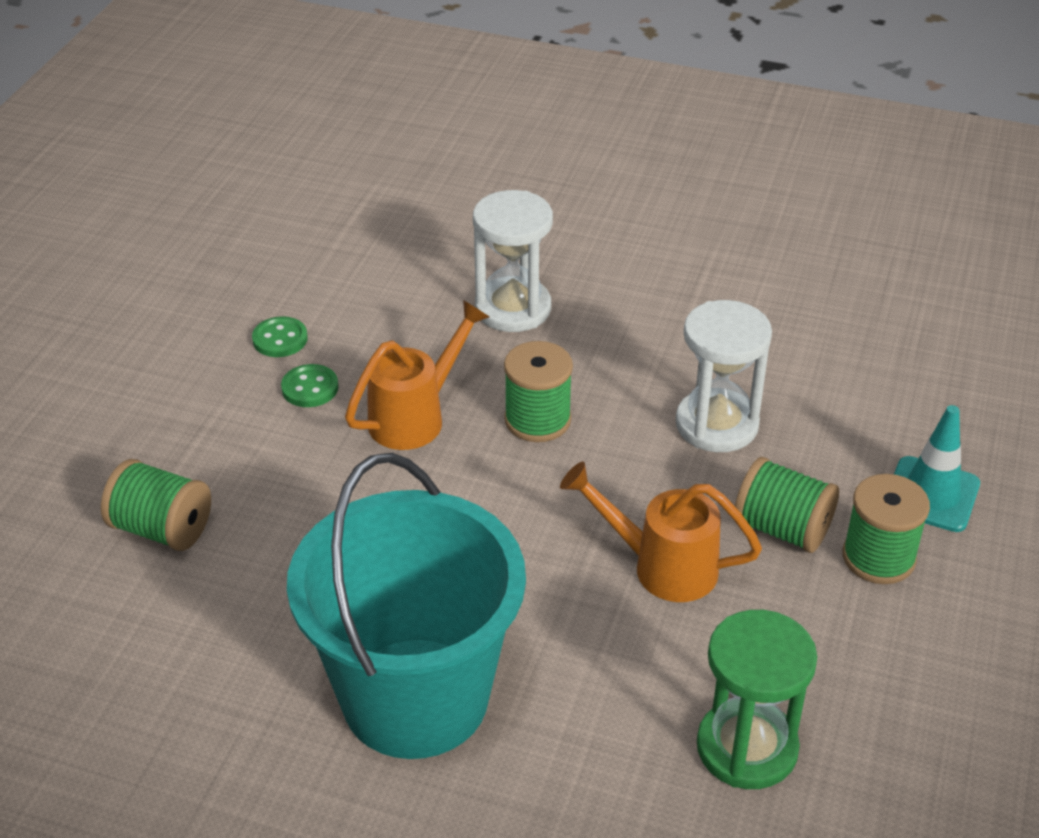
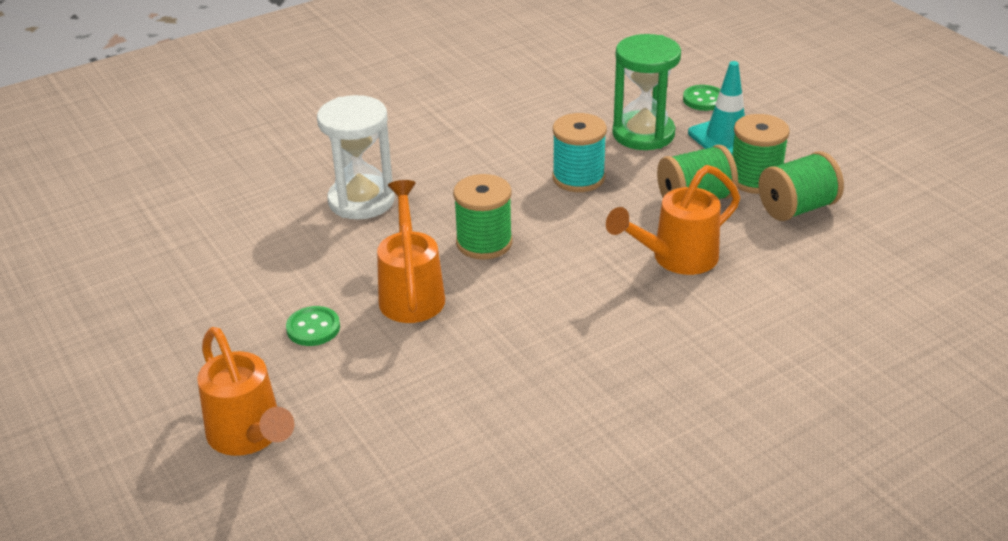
camera: 50 degrees left, 5 degrees down
(148, 435) = (250, 437): none -> orange watering can
(162, 529) = (367, 476): green spool -> green spool (797, 208)
(280, 339) = (238, 318): green button -> green button (703, 100)
(415, 698) = (683, 420): turquoise bucket -> none
(716, 424) = (578, 178): white hourglass -> turquoise spool
(747, 748) = (857, 301): green hourglass -> green hourglass (643, 134)

